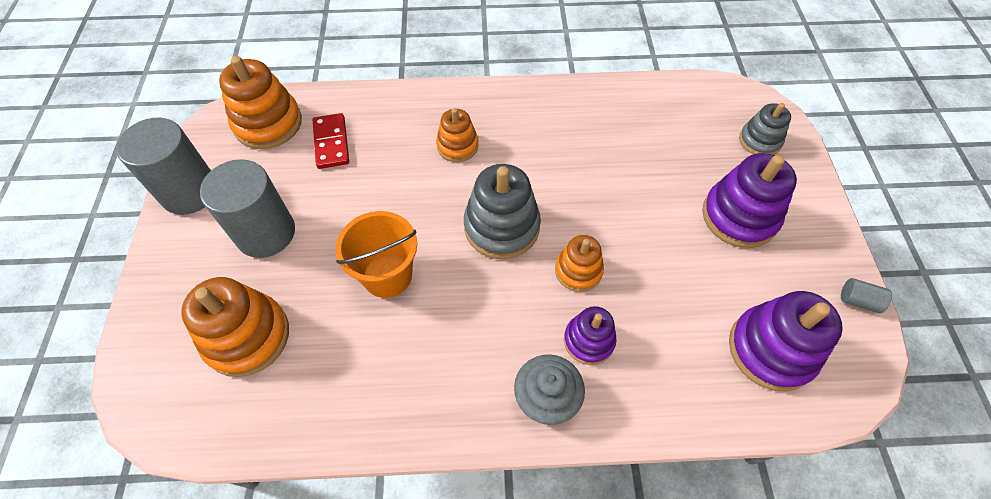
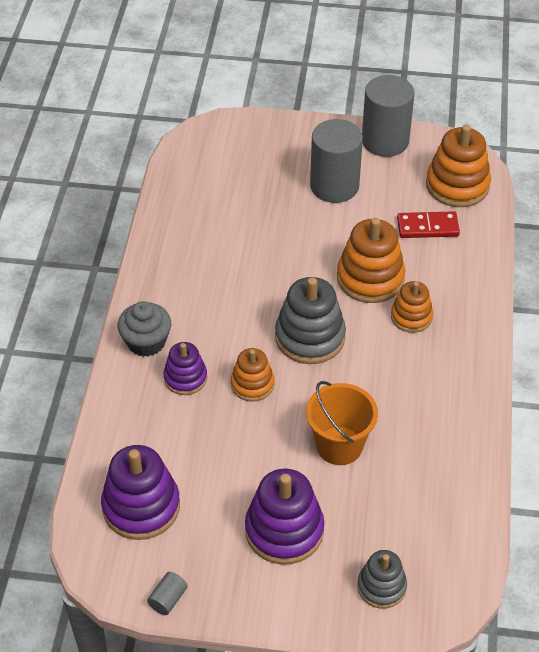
camera: 100 degrees right, 10 degrees down
(247, 336) = (243, 178): orange stacking toy -> orange stacking toy (370, 278)
(387, 275) = (277, 257): orange bucket -> orange bucket (339, 446)

